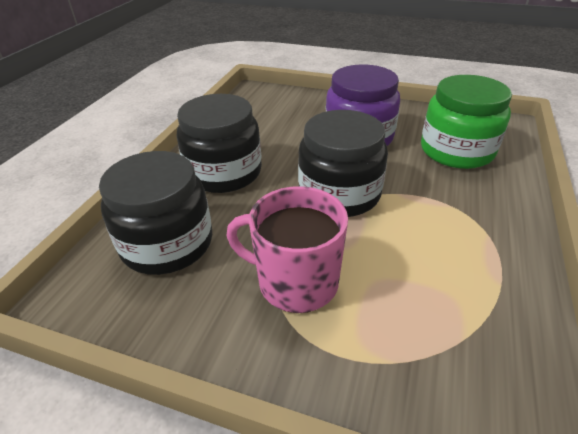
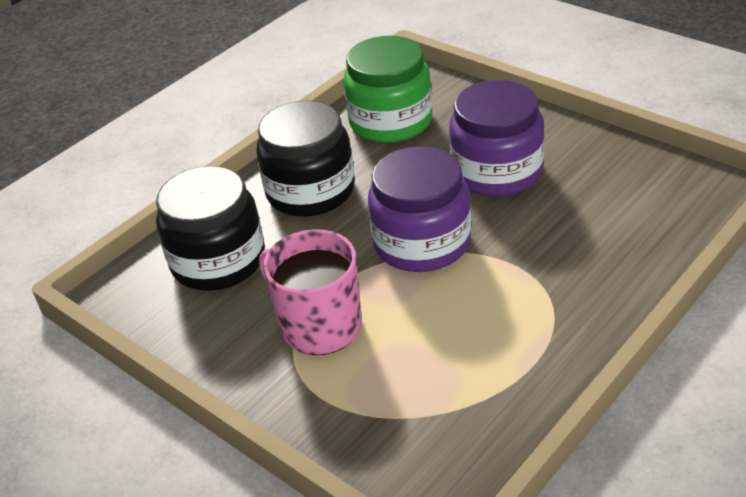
camera: 25 degrees right, 0 degrees up
(339, 194) = (422, 243): black jar -> purple jar
(456, 150) = (608, 214): green jar -> green jar (390, 121)

